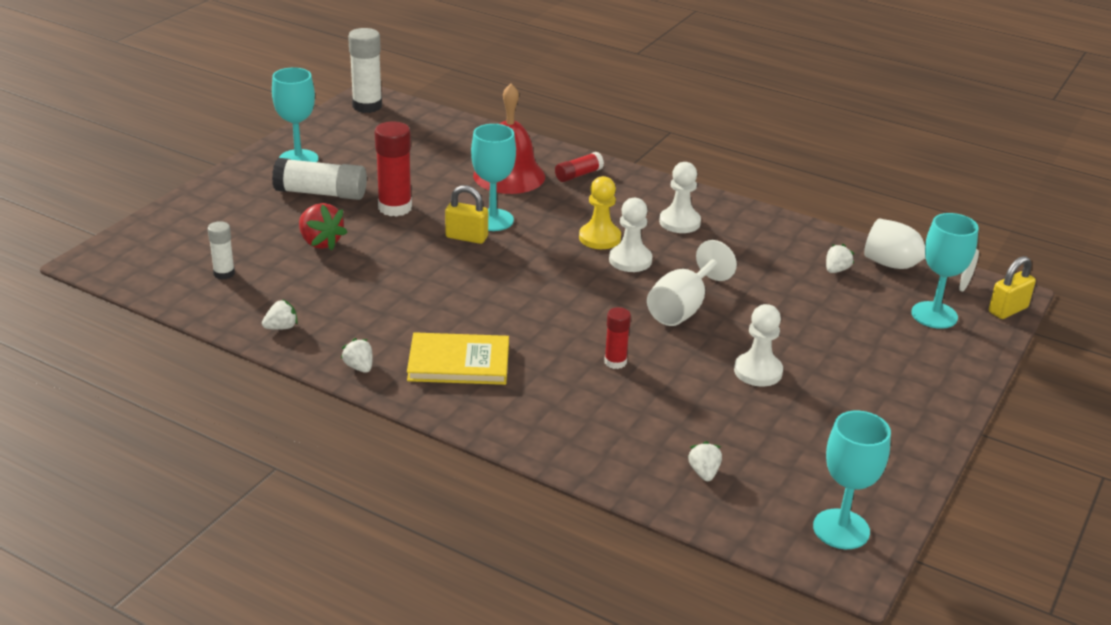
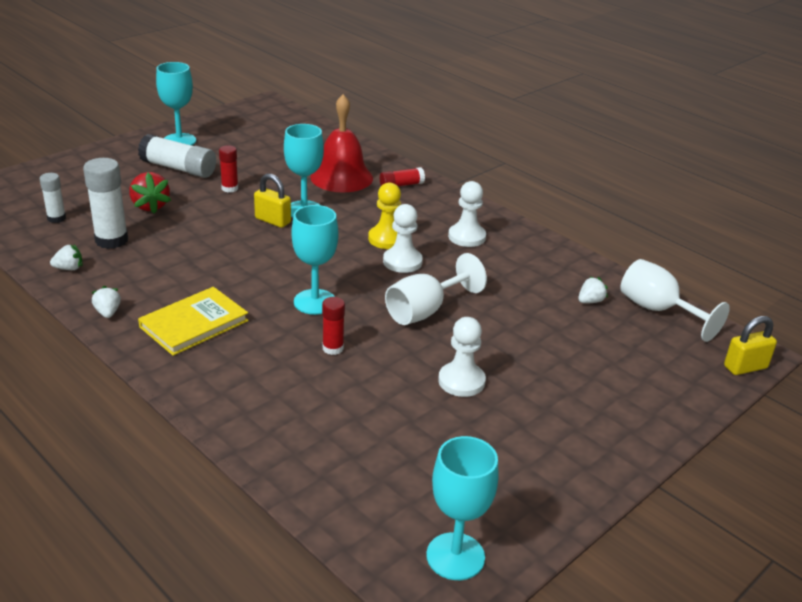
camera: 15 degrees right, 0 degrees up
(367, 106) = (262, 109): white glue stick -> white glue stick (111, 240)
(395, 208) = (230, 188): red glue stick -> red glue stick, size x0.58
(459, 363) = (194, 324): yellow book -> yellow book turned 60 degrees counterclockwise
(704, 472) = (351, 468): white strawberry -> none
(934, 315) = (666, 359): turquoise goblet -> turquoise goblet (315, 302)

